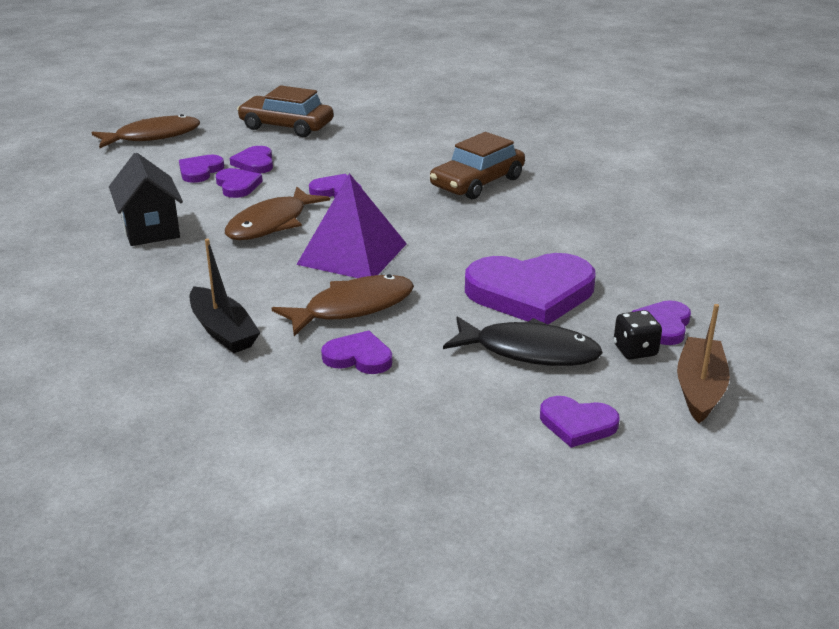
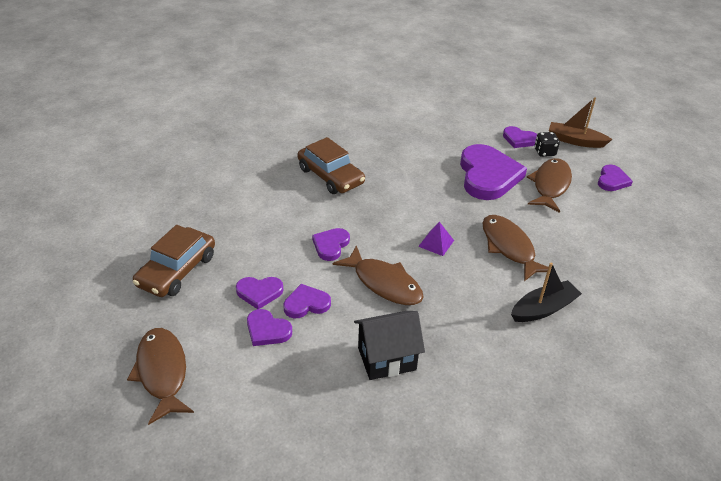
camera: 85 degrees left, 10 degrees up
(352, 254) = (436, 243): purple pyramid -> purple pyramid, size x0.46
(358, 357) = (565, 248): purple heart -> none
(529, 351) = (550, 185): black fish -> brown fish

